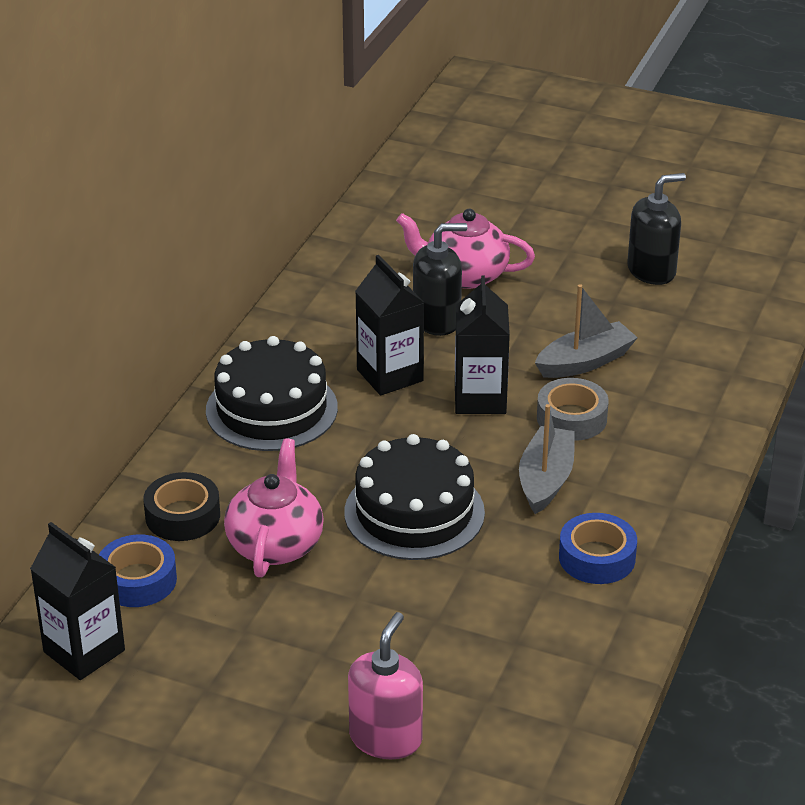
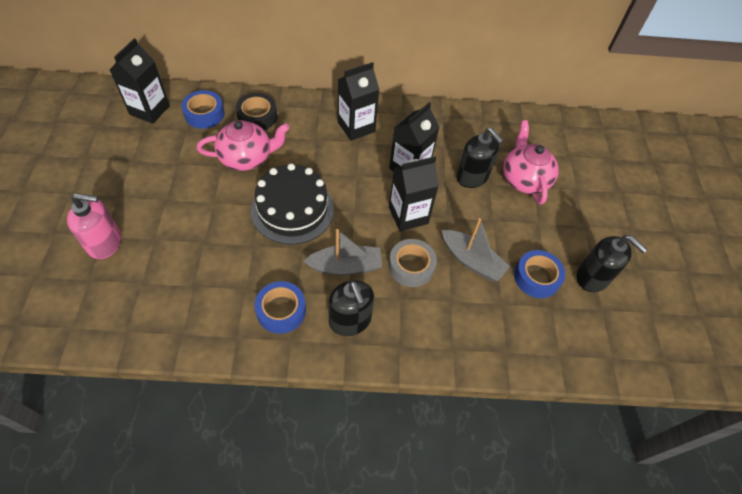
camera: 65 degrees right, 20 degrees up
(271, 409) = (356, 127): black cake -> black carton
(634, 315) = (536, 277): none -> blue tape
(638, 495) = (350, 320): none -> black soap dispenser

